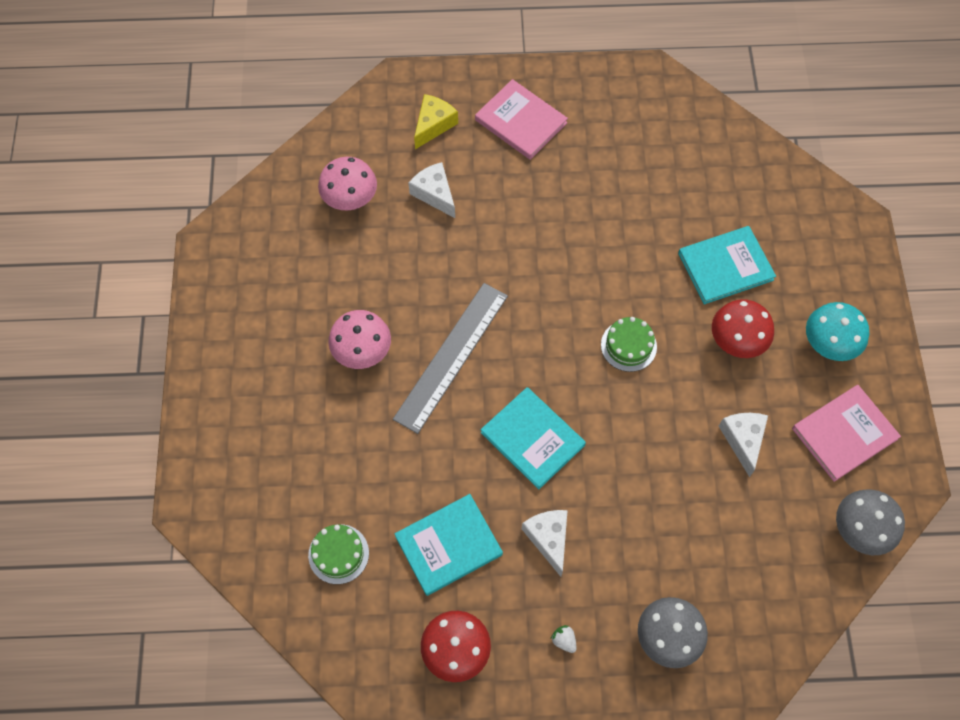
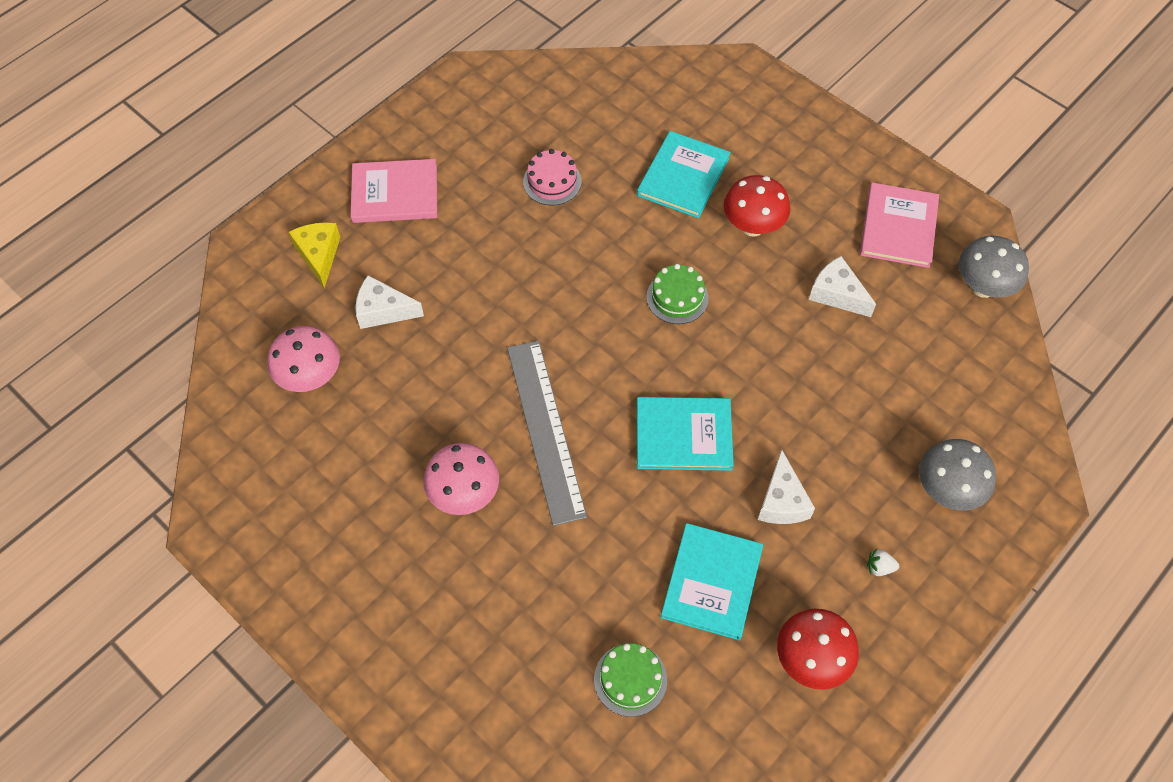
camera: 45 degrees left, 5 degrees down
(548, 538) = (782, 501): white cheese -> white cheese turned 120 degrees counterclockwise
(631, 196) = (552, 181): none -> pink cake
(828, 345) = (818, 173): turquoise mushroom -> none

